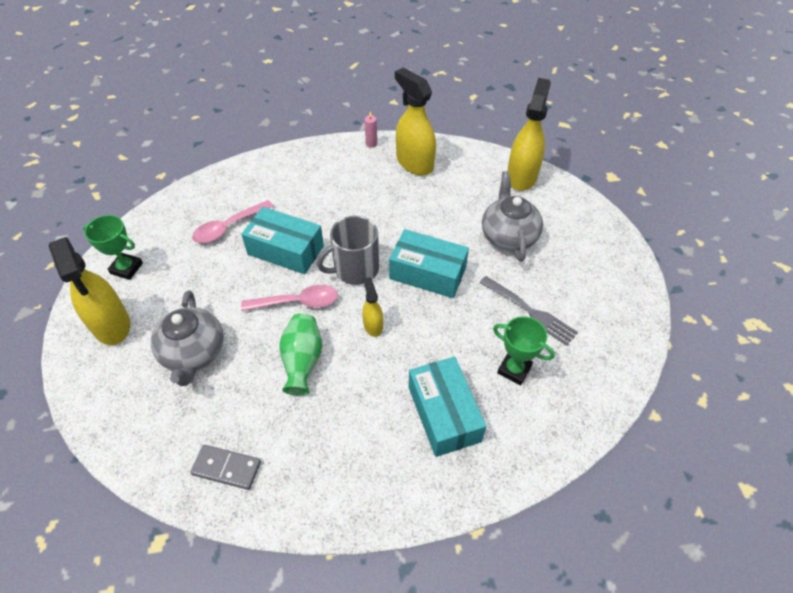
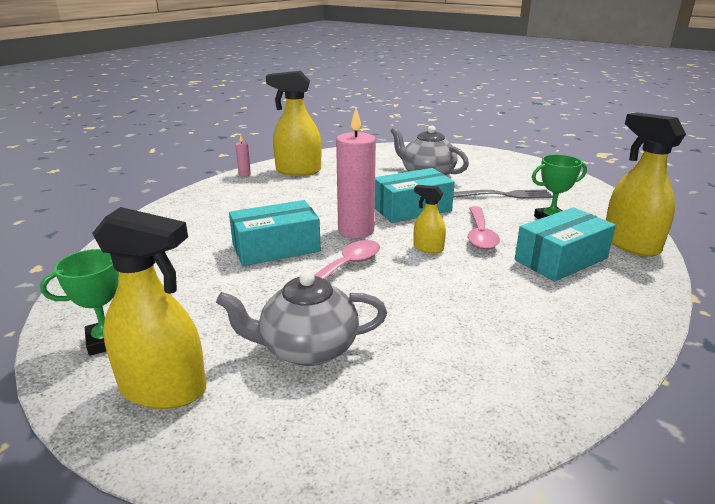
camera: 45 degrees left, 25 degrees down
(193, 353) = (307, 348): grey teapot -> grey teapot turned 135 degrees clockwise
(226, 468) = (492, 395): grey domino -> none
(228, 227) = (190, 261): pink spoon -> pink spoon (480, 235)
(302, 361) = (416, 293): green vase -> none
(355, 269) = (356, 230): grey mug -> pink candle
(444, 414) = (560, 259): turquoise box -> turquoise box turned 60 degrees counterclockwise
(521, 176) = (383, 151): yellow spray bottle -> yellow spray bottle (630, 244)

